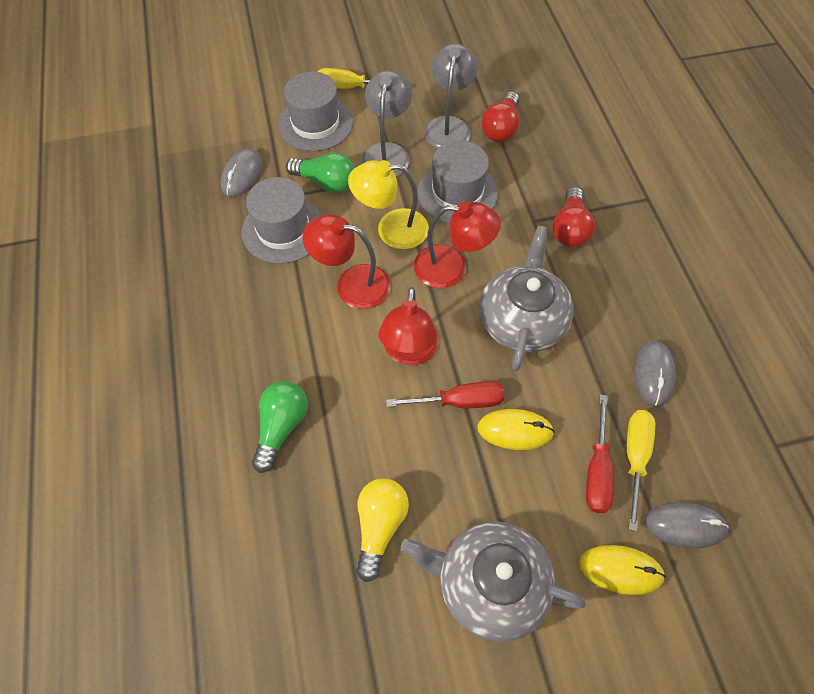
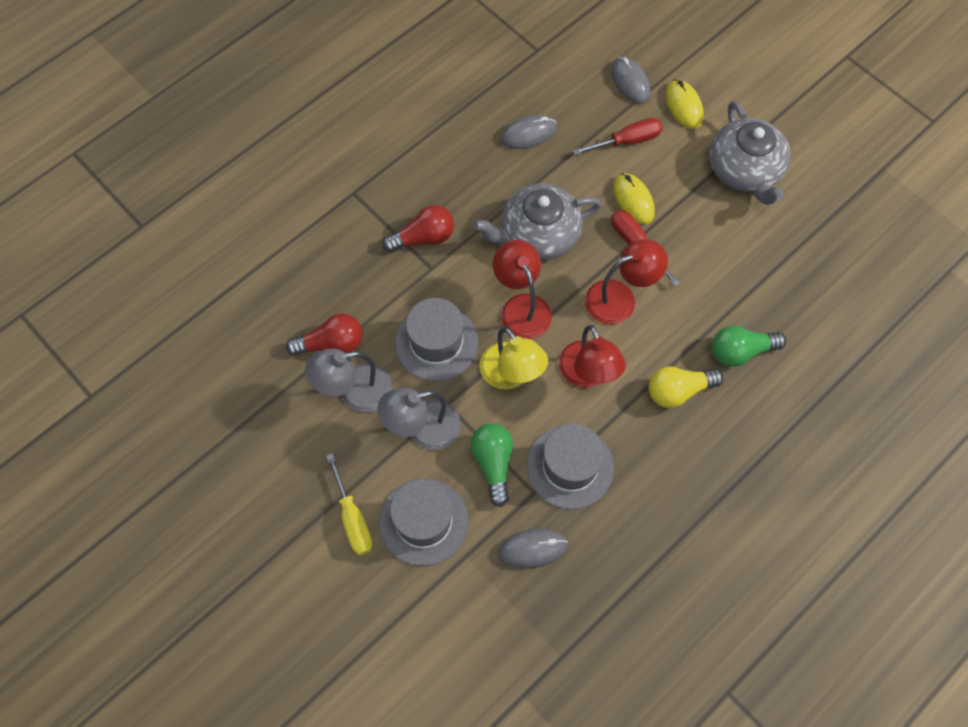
camera: 120 degrees left, 5 degrees up
(379, 526) = (758, 248): yellow light bulb -> yellow light bulb (678, 391)
(635, 457) = (602, 123): yellow screwdriver -> none

